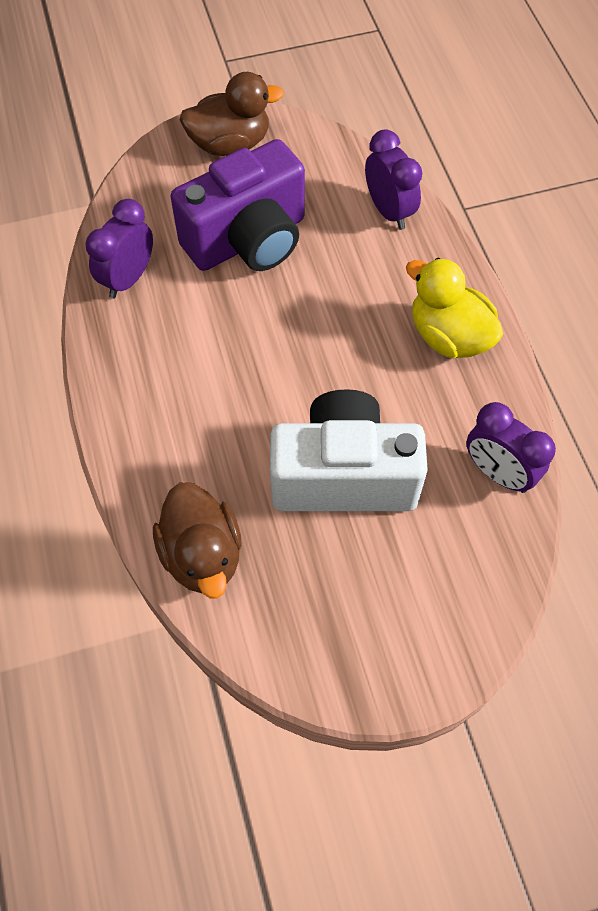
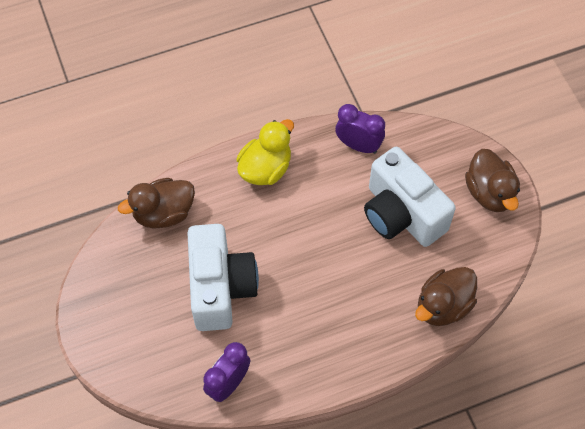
camera: 85 degrees right, 0 degrees up
(248, 240) = (401, 214): purple camera -> white camera
(389, 211) = (443, 306): purple clock -> brown duck
(449, 336) = (335, 350): yellow duck -> yellow duck (265, 168)

